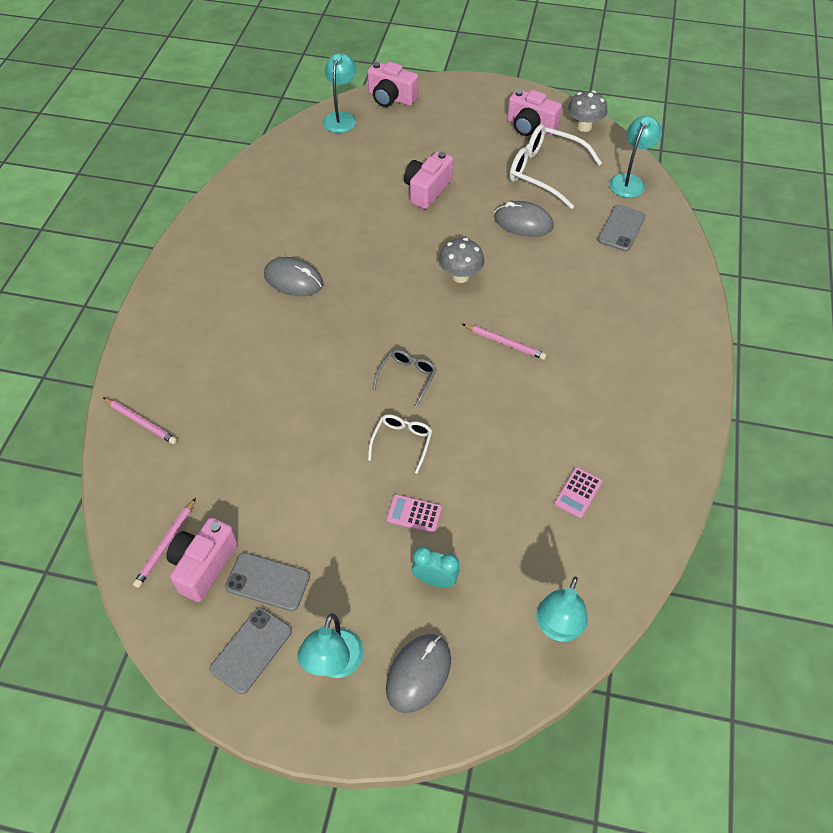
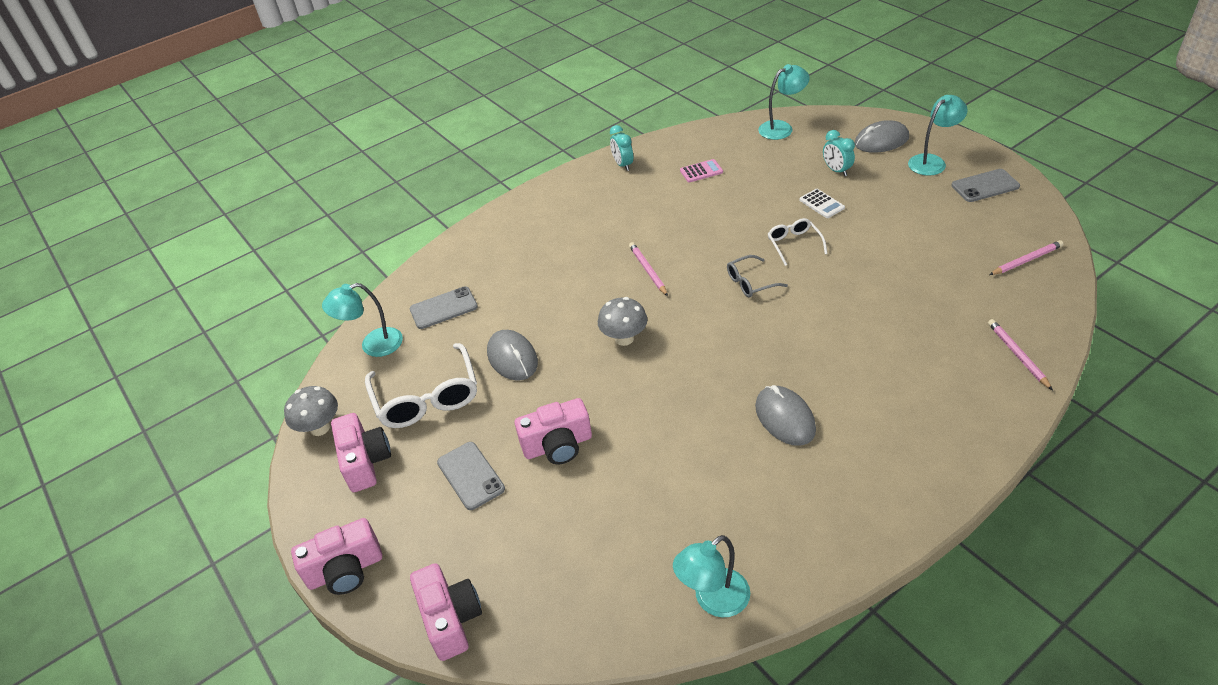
camera: 135 degrees left, 10 degrees down
(203, 565) = (1000, 237): pink camera -> pink camera (345, 570)
(267, 582) = (954, 211): grey phone -> grey phone (470, 476)
(341, 118) = (544, 626): turquoise lamp -> turquoise lamp (713, 600)
(402, 442) = (794, 244): white glasses -> white glasses turned 105 degrees clockwise
(414, 514) = (821, 204): pink calculator -> white calculator
(667, 455) = (623, 165): none -> turquoise clock

